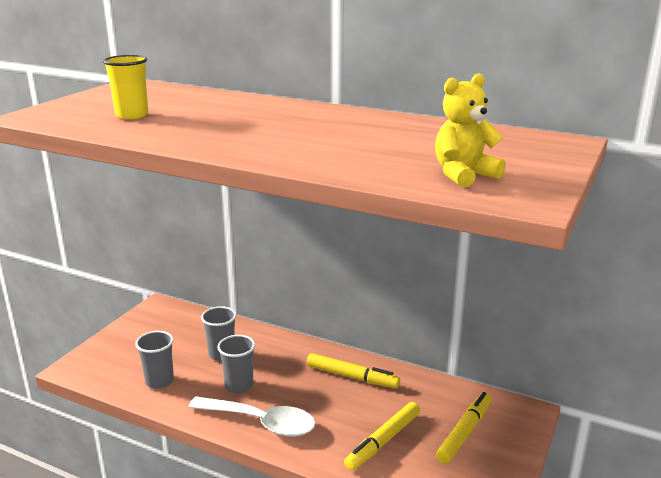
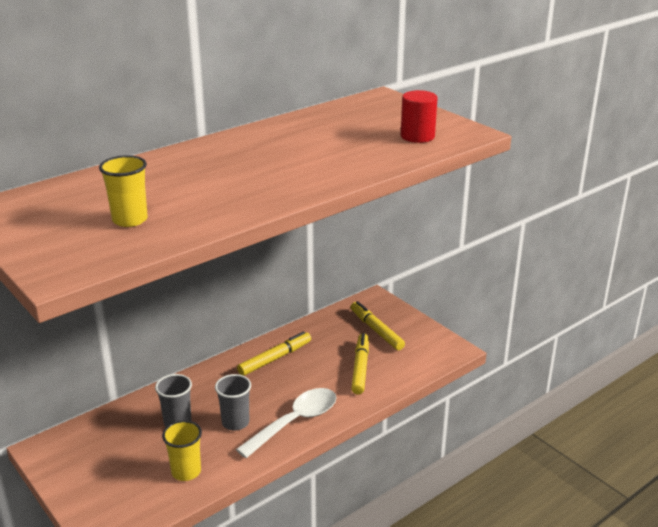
camera: 65 degrees left, 5 degrees up
(159, 381) = (186, 471): grey cup -> yellow cup
(383, 441) = (360, 368): yellow marker -> yellow marker turned 150 degrees counterclockwise
(463, 175) = (417, 136): yellow teddy bear -> red cylinder

